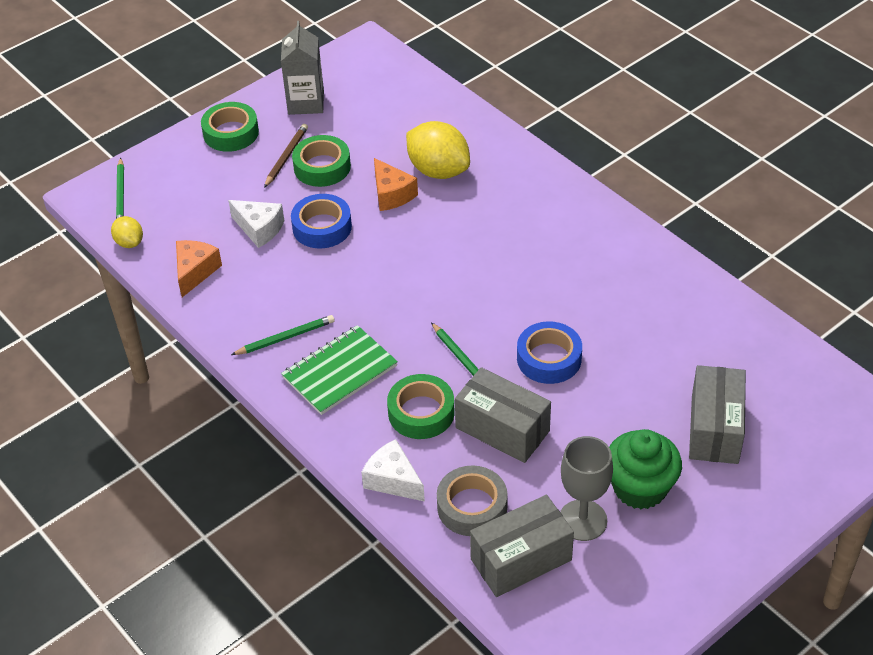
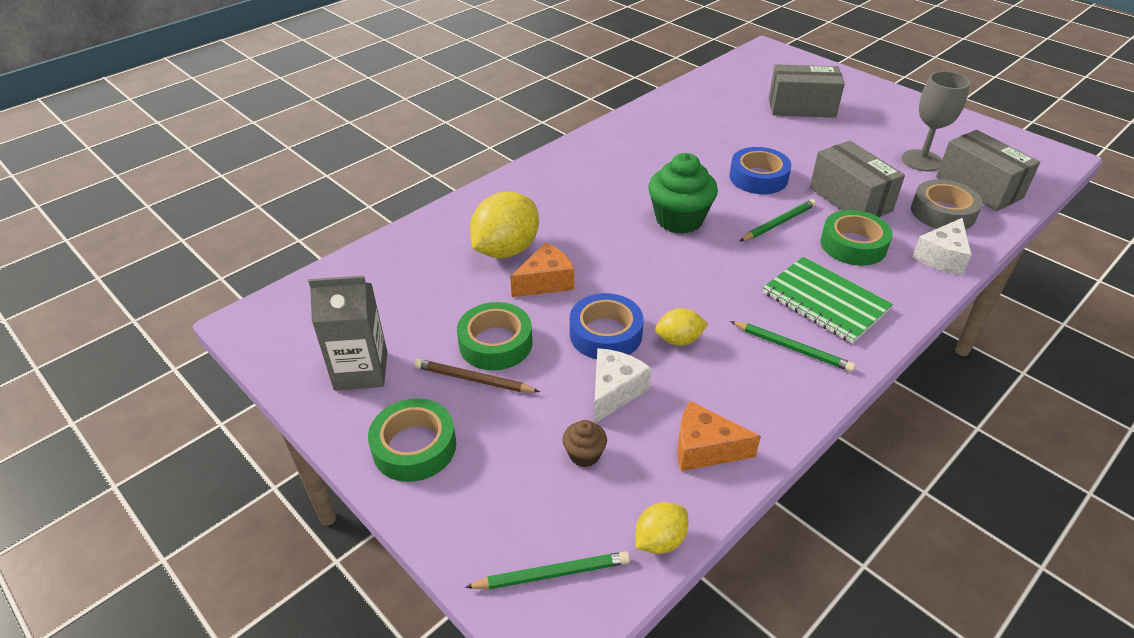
camera: 95 degrees left, 5 degrees down
(205, 211) = (584, 454): none -> brown cupcake
(285, 338) = (792, 348): green pencil -> green pencil turned 150 degrees clockwise
(307, 269) = (679, 340): none -> yellow lemon
(502, 429) = (850, 199): grey box -> grey box turned 60 degrees counterclockwise
(640, 488) = (875, 137): green cupcake -> green cupcake (679, 219)

